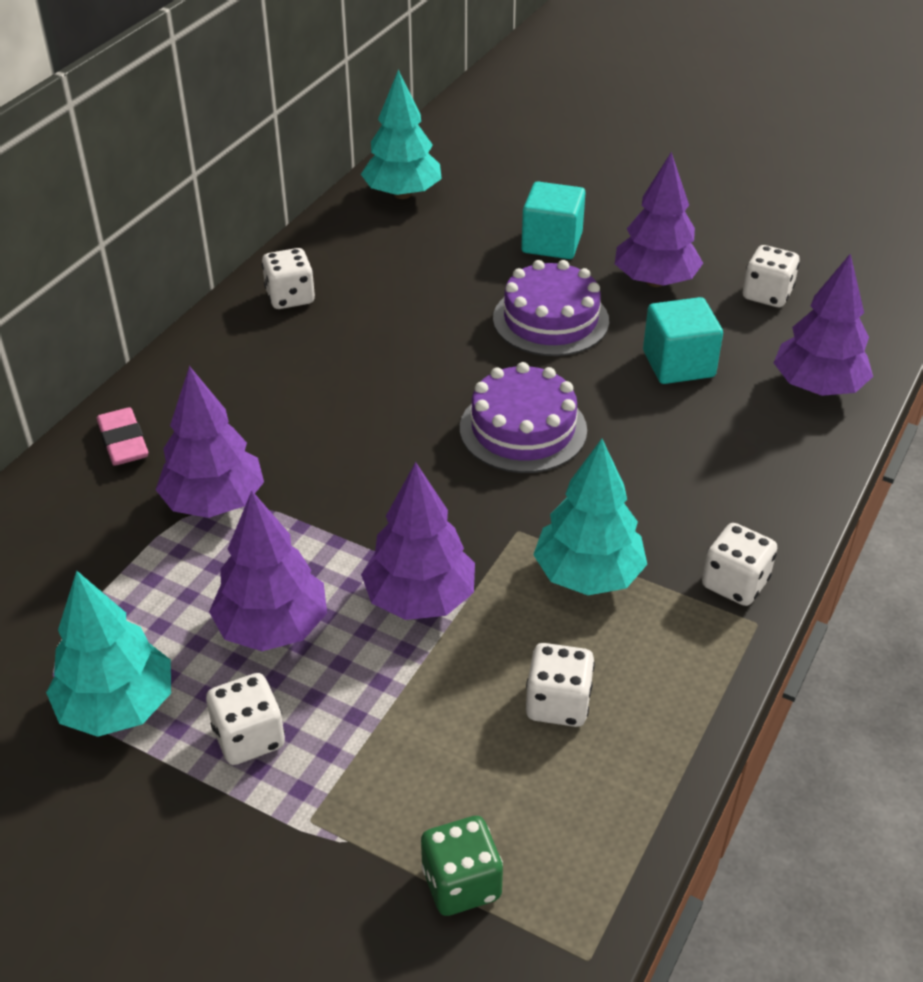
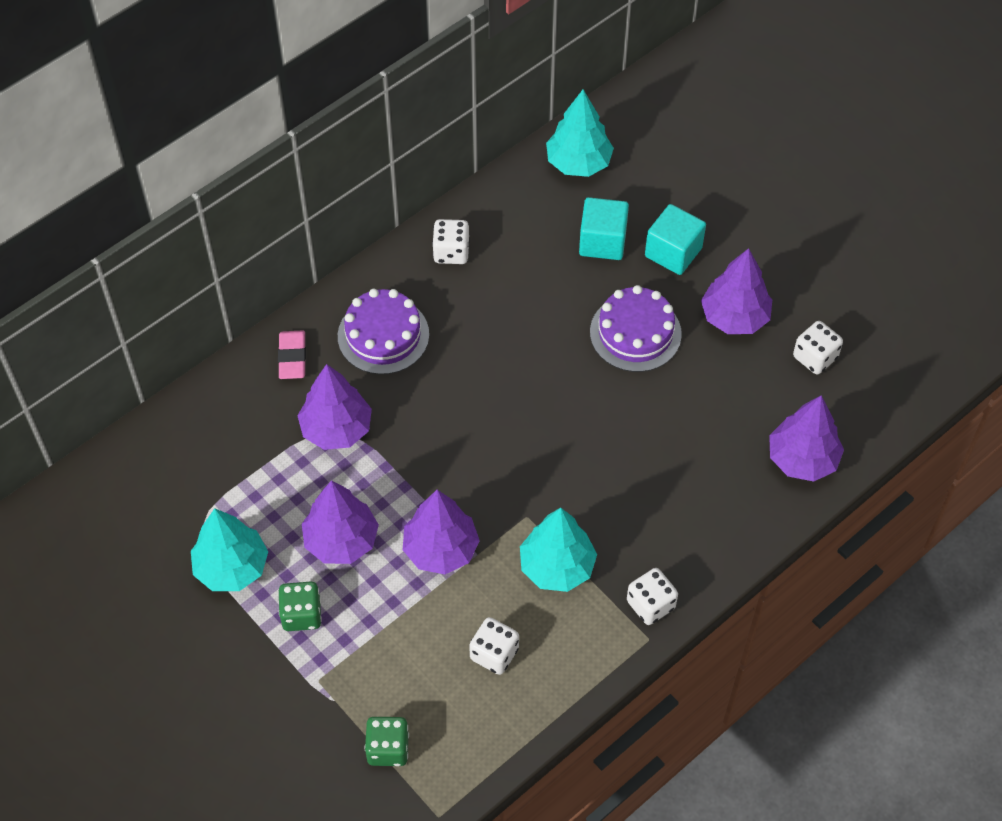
camera: 20 degrees right, 15 degrees up
(249, 737) = (301, 614): white dice -> green dice
(523, 429) = (568, 431): purple cake -> purple cake (383, 335)
(678, 364) = (710, 405): turquoise cube -> turquoise cube (602, 241)

